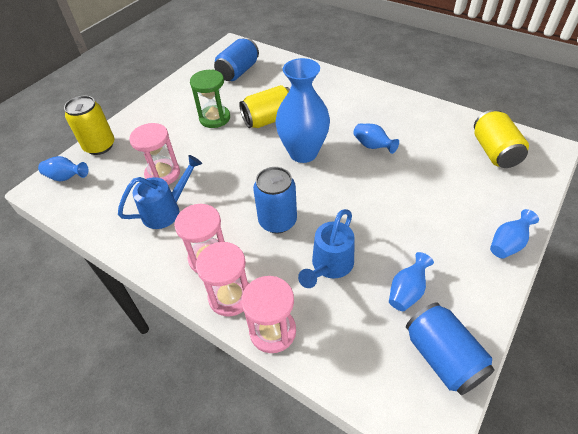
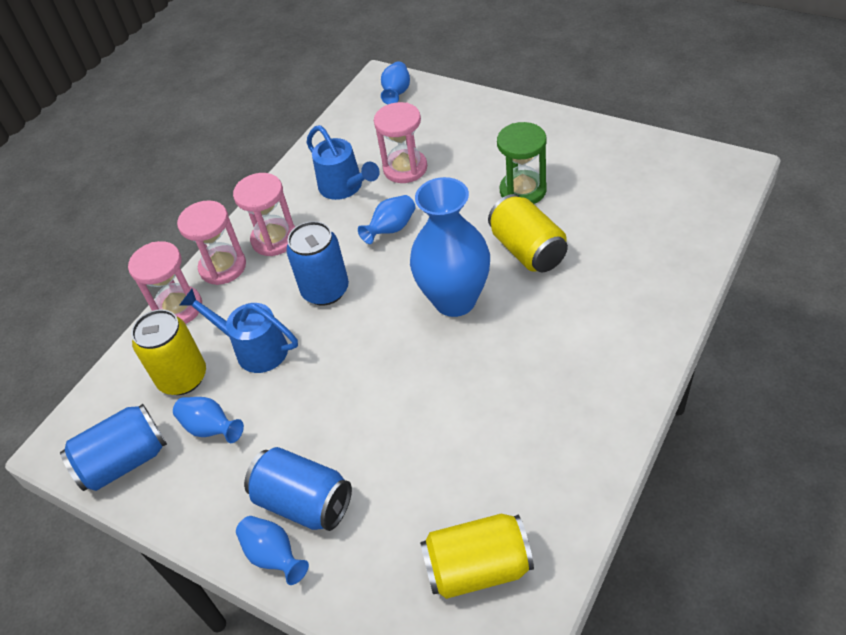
camera: 90 degrees right, 0 degrees up
(99, 146) = (452, 100): yellow can -> yellow can (183, 378)
(238, 72) = (650, 192): blue can -> blue can (304, 502)
(372, 146) = (477, 384): blue vase -> blue vase (391, 229)

